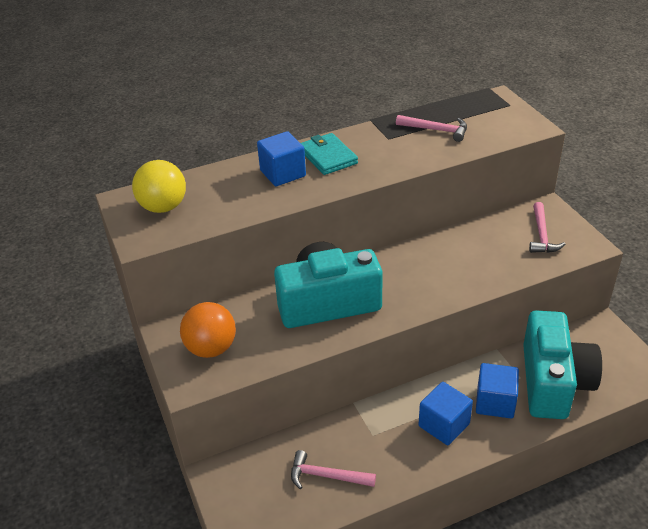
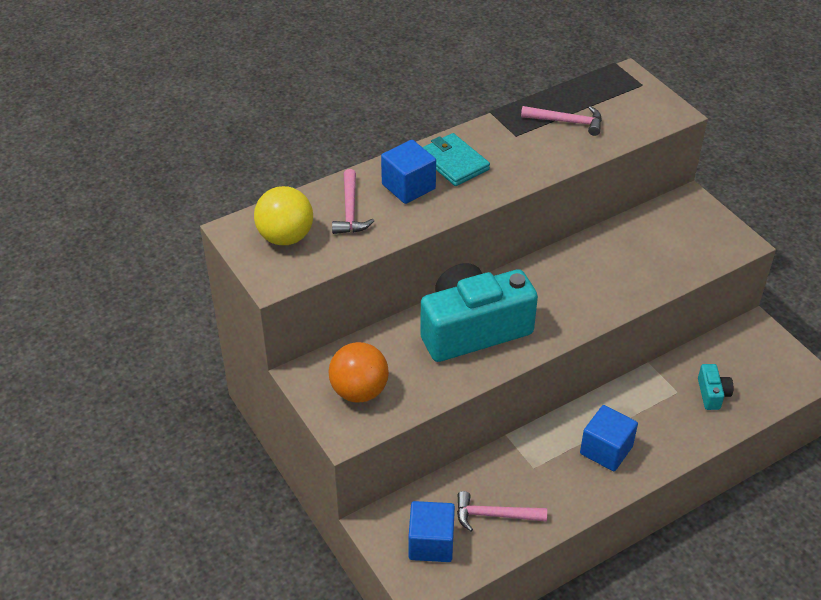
camera: 10 degrees left, 5 degrees up
(495, 402) = (655, 421): blue cube -> blue cube (431, 543)
(542, 235) = (688, 233): pink hammer -> pink hammer (350, 210)
(553, 382) = (712, 394): turquoise camera -> turquoise camera, size x0.41

